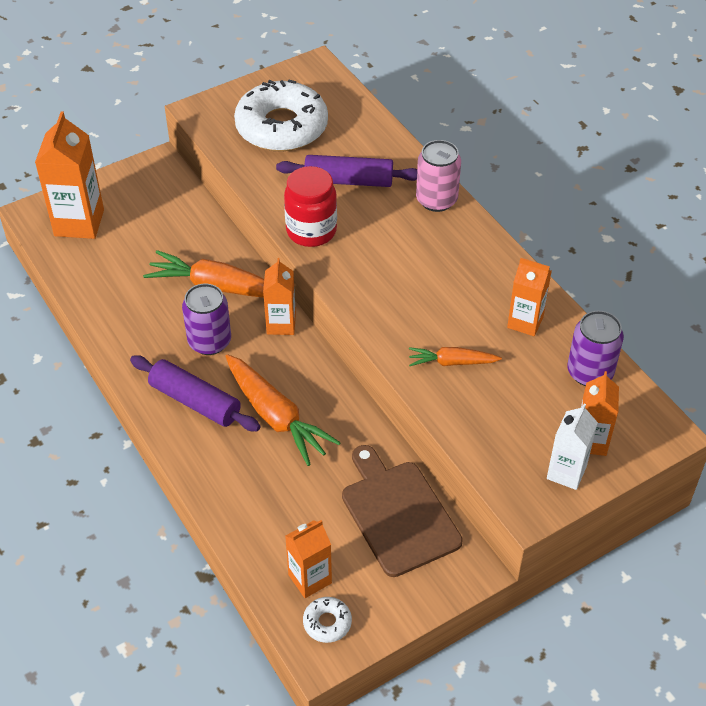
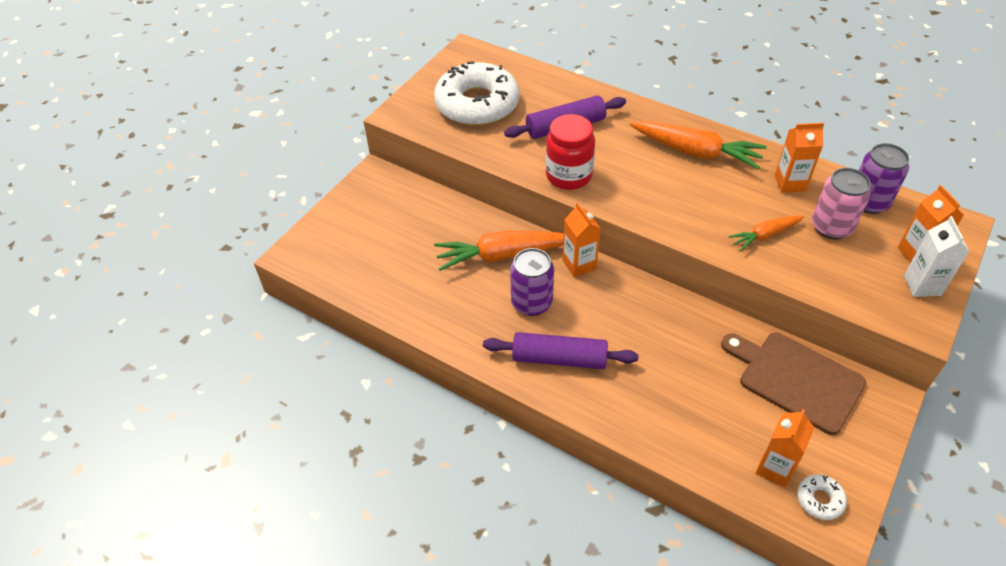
camera: 25 degrees left, 0 degrees up
(79, 223) = (340, 248): orange carton -> none
(276, 416) = (636, 342): orange carrot -> orange carrot (696, 152)
(436, 200) = (645, 117): pink can -> pink can (831, 227)

